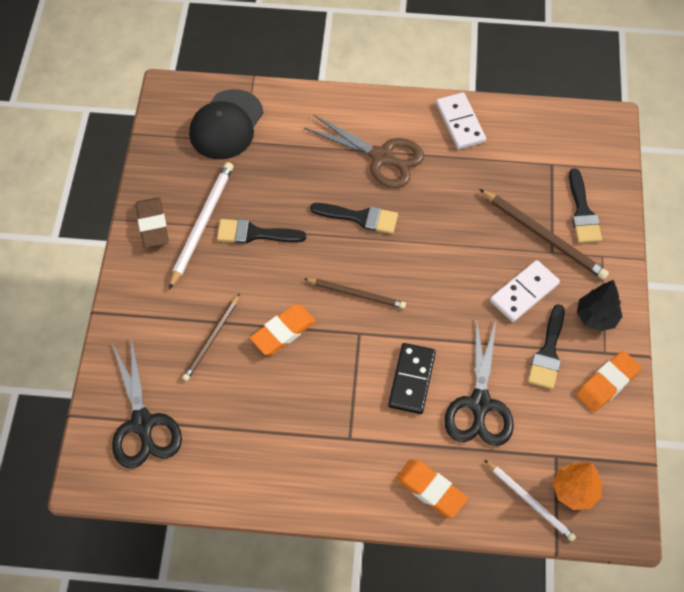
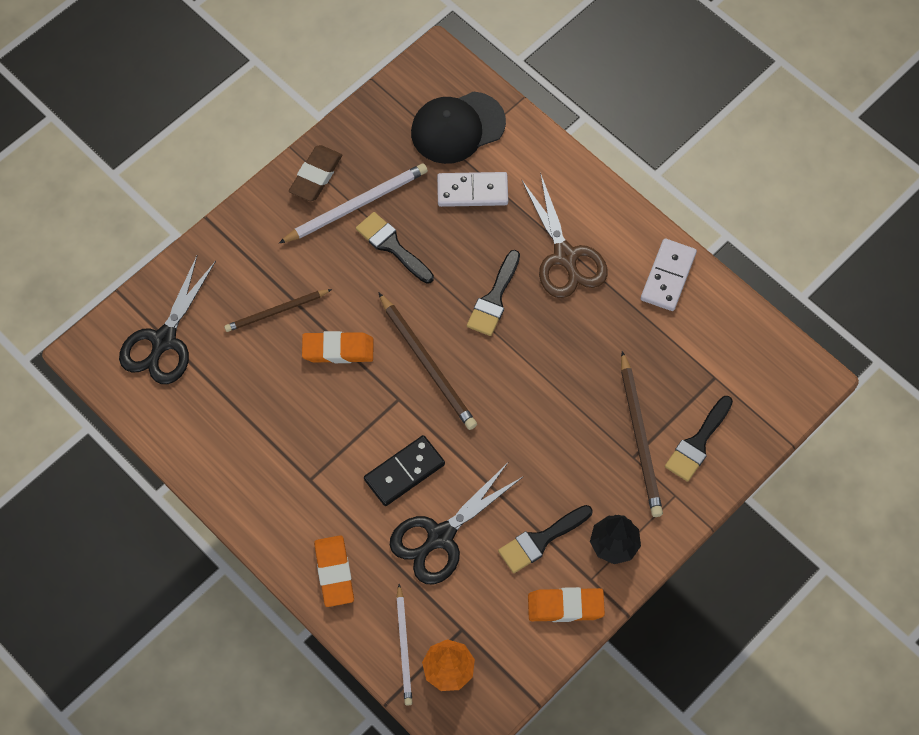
camera: 40 degrees right, 5 degrees up
(356, 294) = (427, 364): brown pencil -> brown pencil, size x1.52
(360, 217) = (494, 298): black brush -> black brush turned 60 degrees clockwise
(524, 293) = (572, 473): white domino -> white domino (472, 191)

